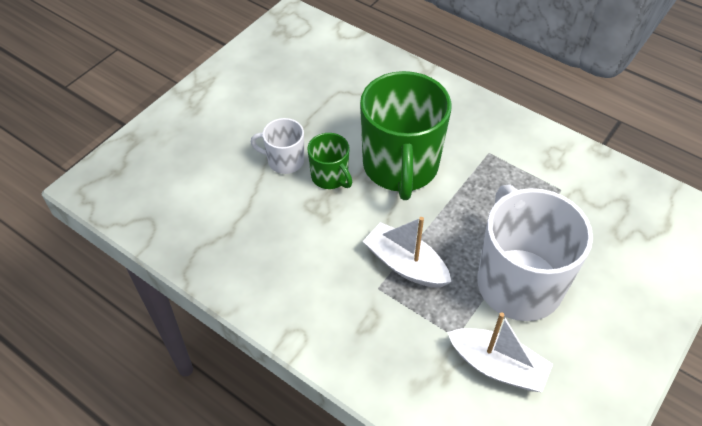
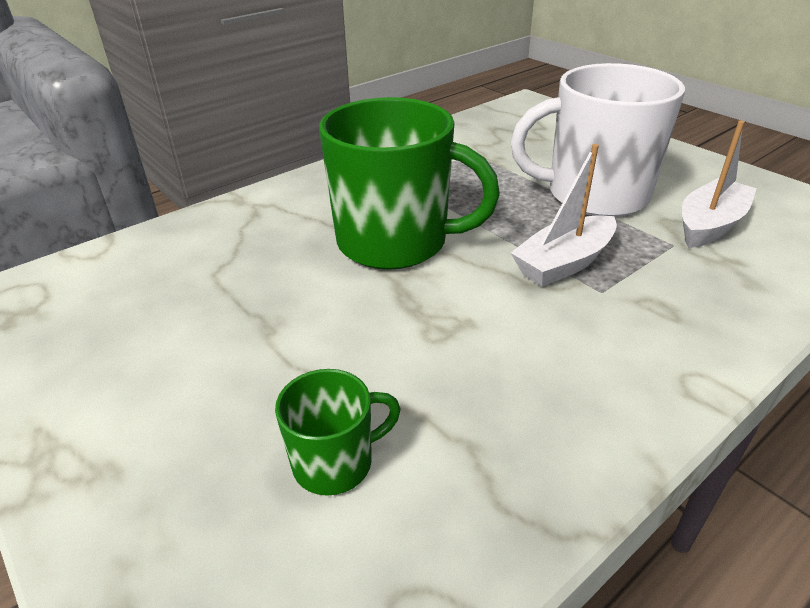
camera: 75 degrees left, 15 degrees down
(284, 161) = (328, 351): white mug -> none
(330, 177) = (386, 306): green mug -> green mug (335, 462)

